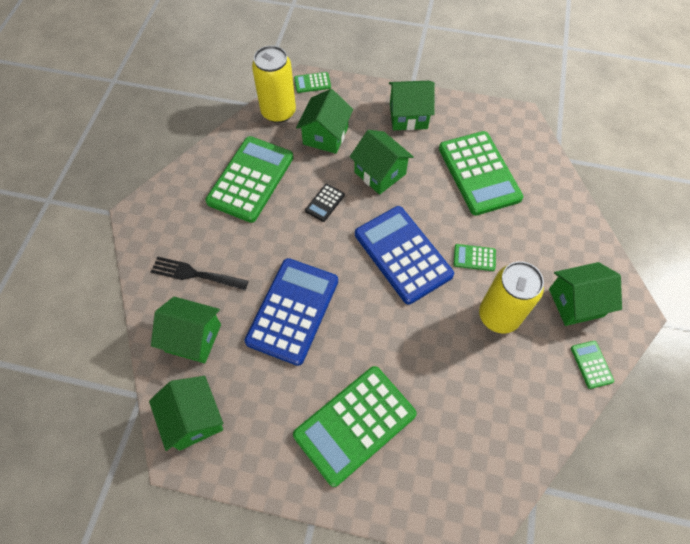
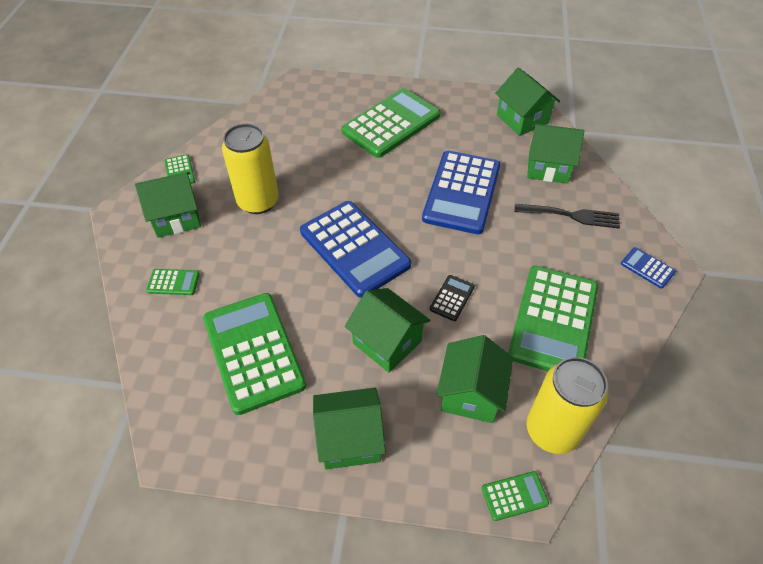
camera: 175 degrees right, 10 degrees down
(155, 216) = (647, 268): none -> blue calculator
(474, 258) = (275, 251): green calculator -> green calculator (173, 282)

